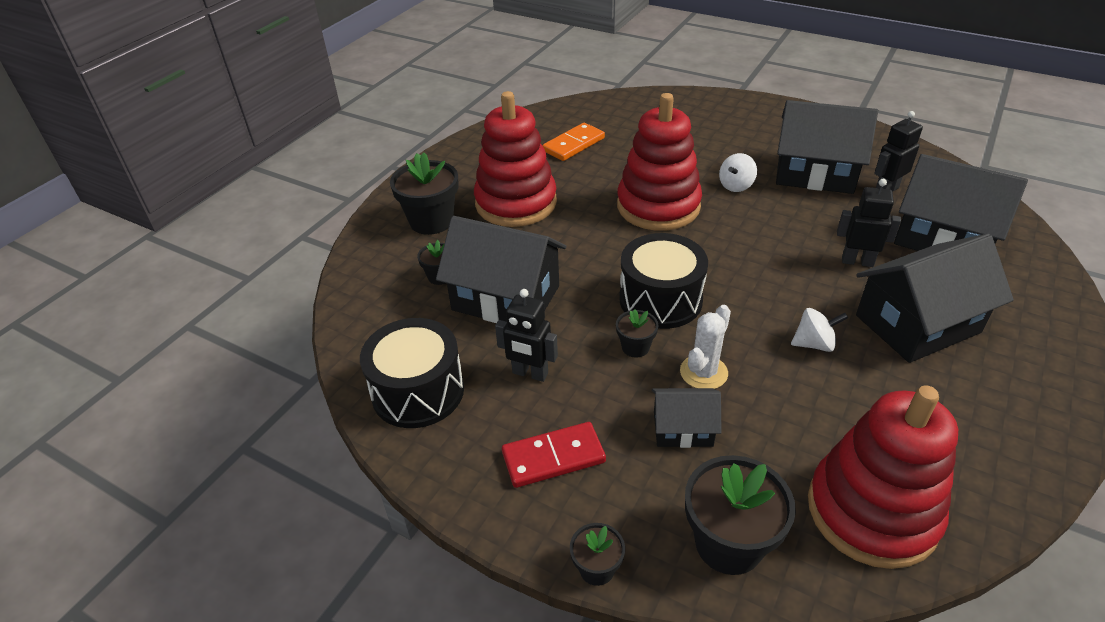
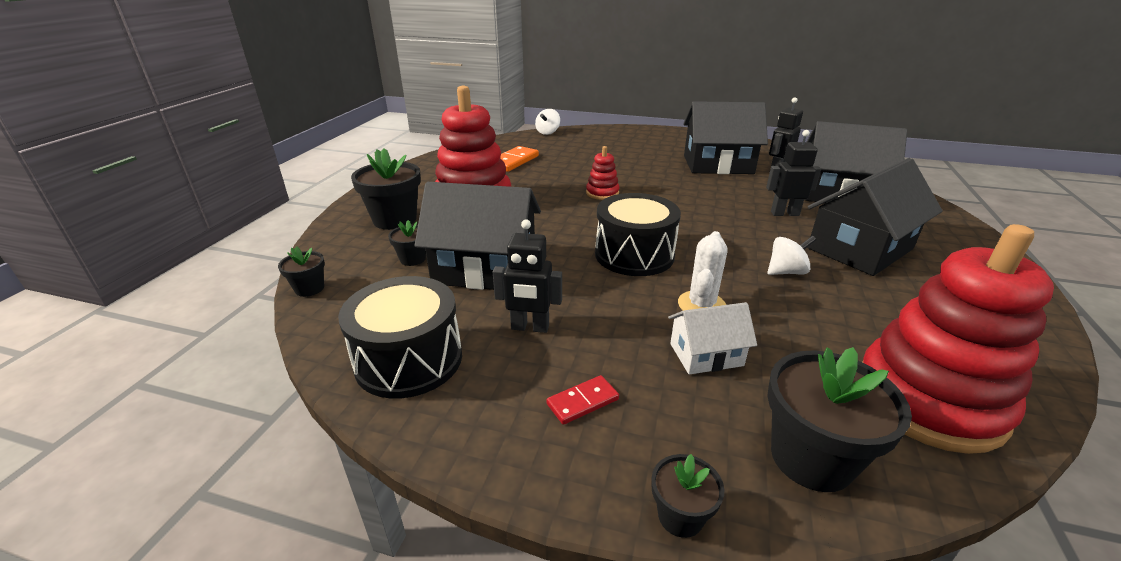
camera: 15 degrees left, 10 degrees down
(553, 457) = (582, 401): red domino -> red domino, size x0.61
(635, 347) = (627, 293): black flower pot -> black flower pot (309, 288)
(658, 206) = (602, 193): red stacking toy -> red stacking toy, size x0.45
(683, 429) = (706, 354): black house -> white house
(736, 186) = (660, 176): white spinning top -> white spinning top (548, 132)

